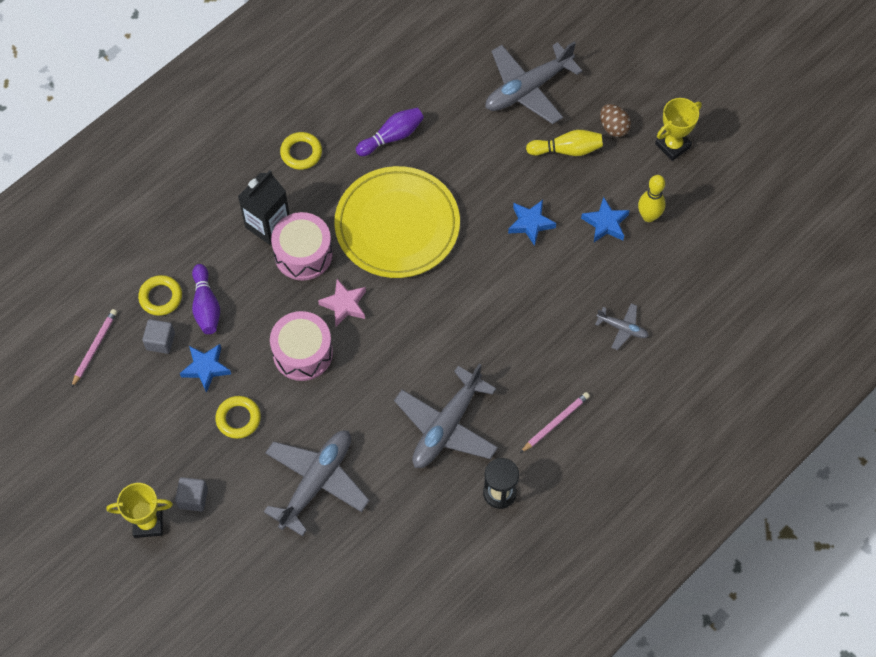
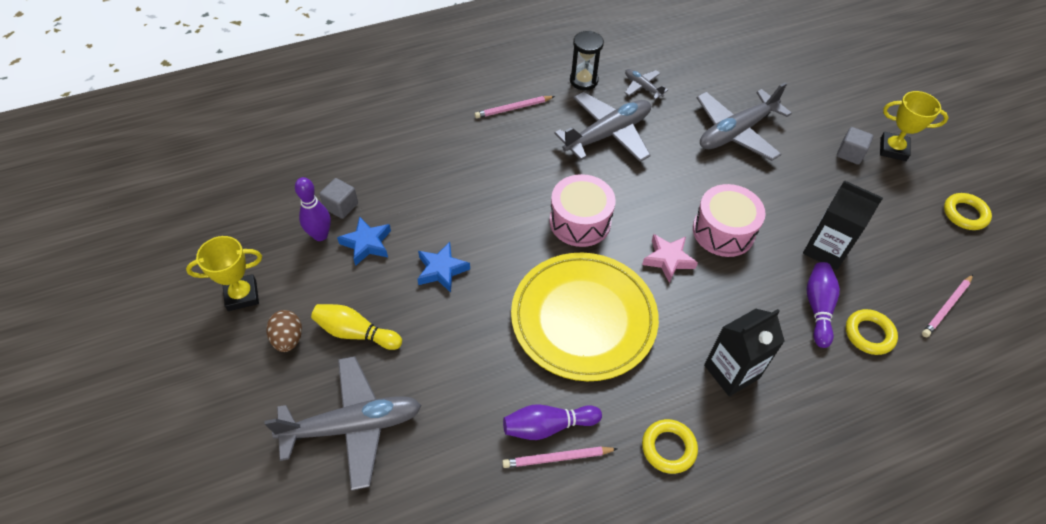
camera: 160 degrees left, 10 degrees down
(160, 341) = (872, 290): grey cube -> grey cube (341, 206)
(206, 368) = (825, 249): blue star -> black carton
(238, 419) = (799, 198): yellow ring -> yellow ring (965, 214)
(303, 254) = (698, 324): pink drum -> pink drum (580, 221)
(377, 119) = (557, 458): none -> pink pencil
(622, 328) = (412, 153): grey plane -> grey plane (642, 87)
(649, 216) = (320, 235): yellow bowling pin -> purple bowling pin

